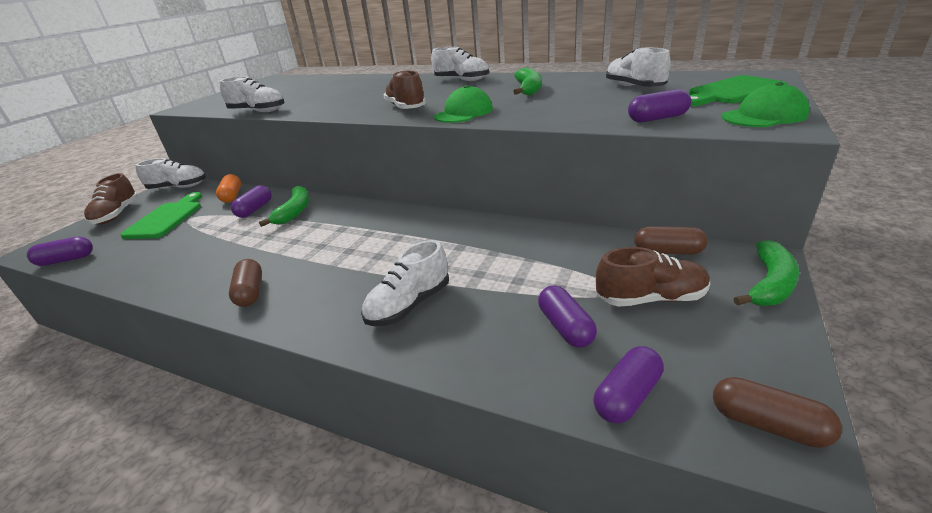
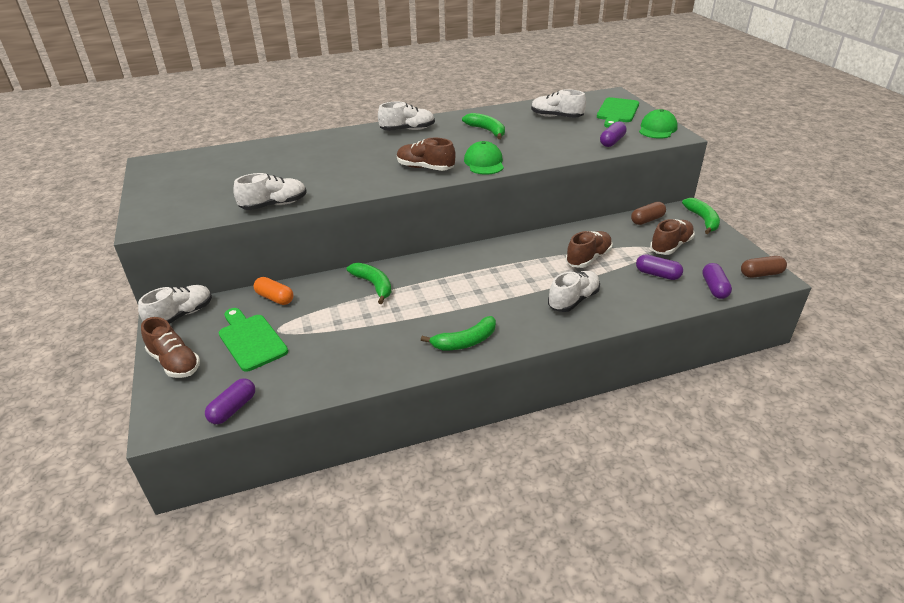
camera: 45 degrees left, 5 degrees up
(250, 292) = (465, 341): brown capsule -> green banana
(255, 209) = (330, 298): purple capsule -> none
(409, 305) = (573, 300): white shoe -> white shoe turned 135 degrees counterclockwise
(509, 266) = (588, 258): none -> brown shoe

